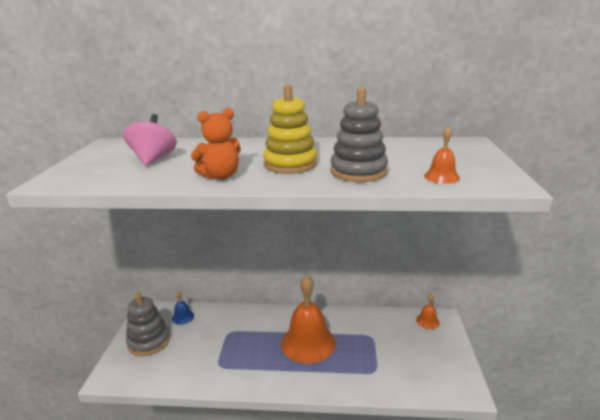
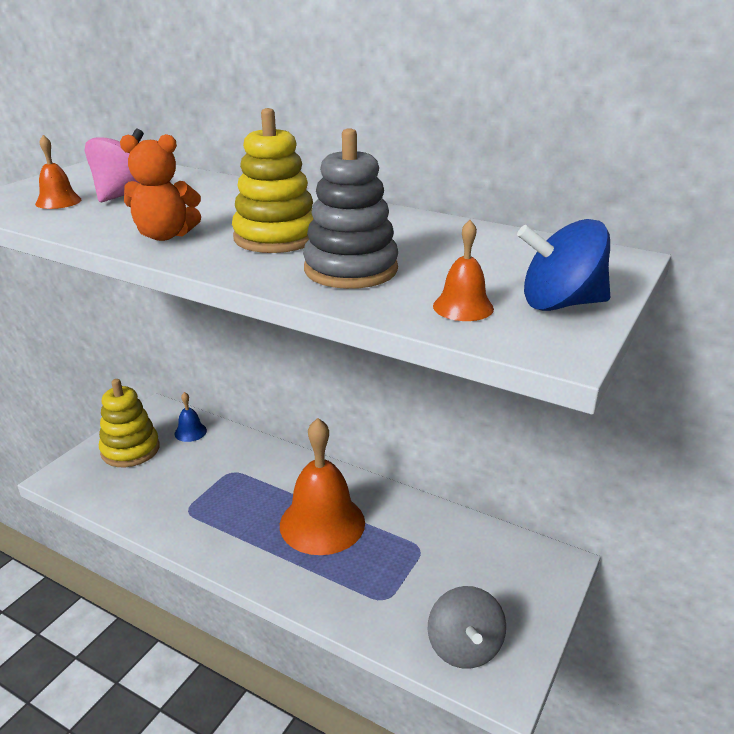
camera: 25 degrees right, 5 degrees up
(149, 341) = (130, 450): grey stacking toy -> yellow stacking toy
(427, 321) = (530, 558): orange bell -> orange bell (58, 201)
(434, 379) = (464, 647): none -> grey spinning top
(480, 166) = (560, 304): none -> blue spinning top

